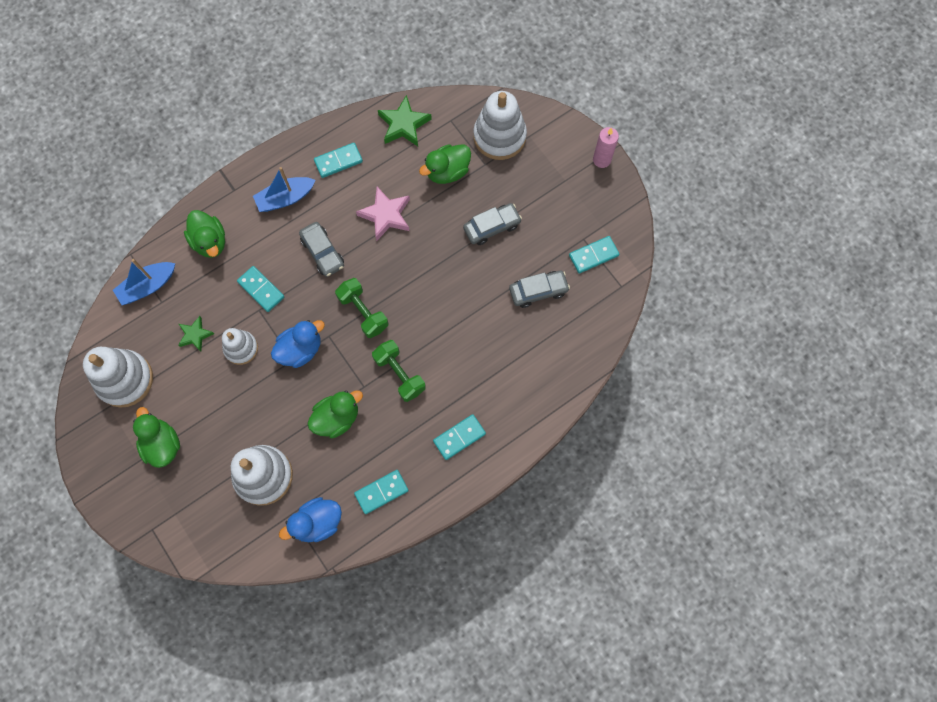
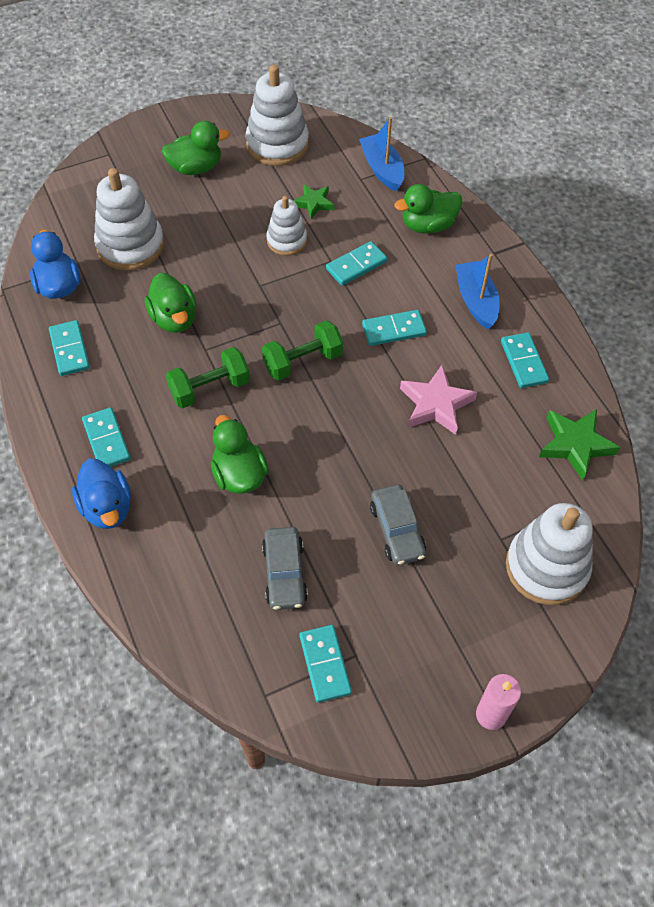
camera: 100 degrees right, 15 degrees down
(300, 349) = (270, 294): blue duck -> blue duck (107, 507)
(322, 252) = (394, 330): grey car -> turquoise domino
(447, 172) = (493, 487): green duck -> green duck (239, 474)

